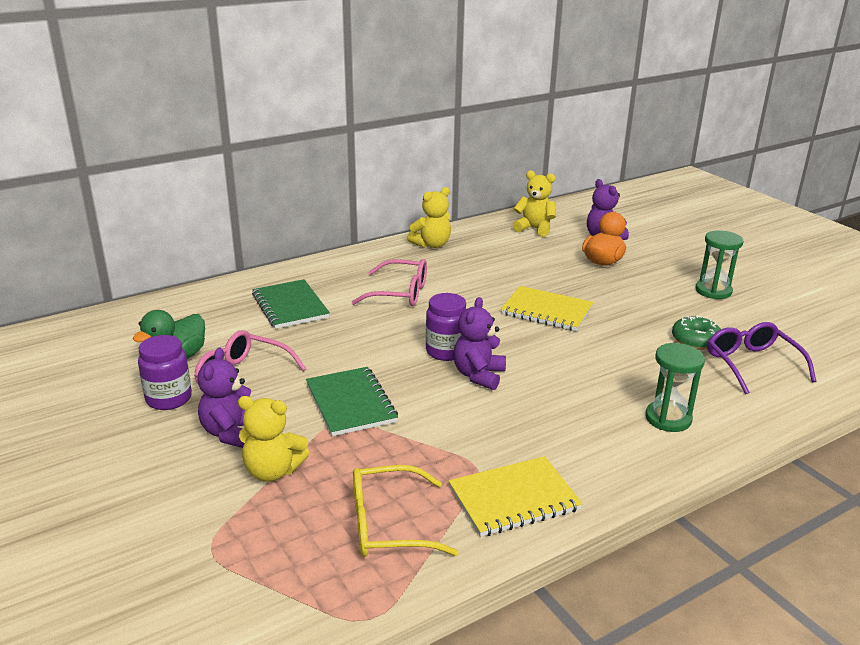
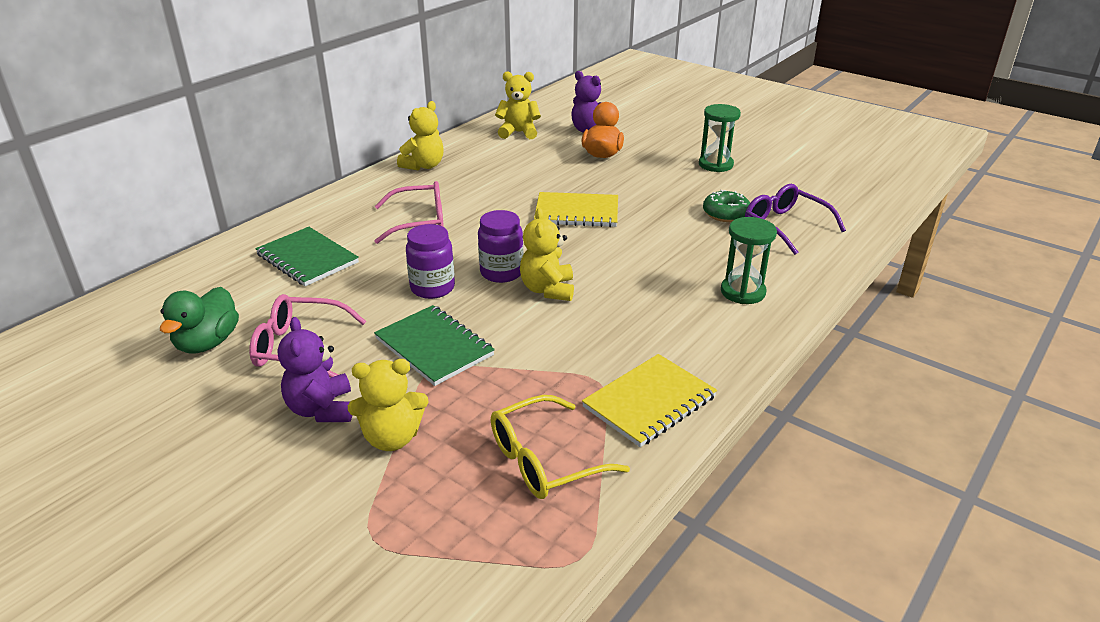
camera: 20 degrees left, 5 degrees up
(169, 399) = (225, 389): purple jar -> purple jar (432, 288)
(478, 375) = (548, 290): purple teddy bear -> yellow teddy bear

